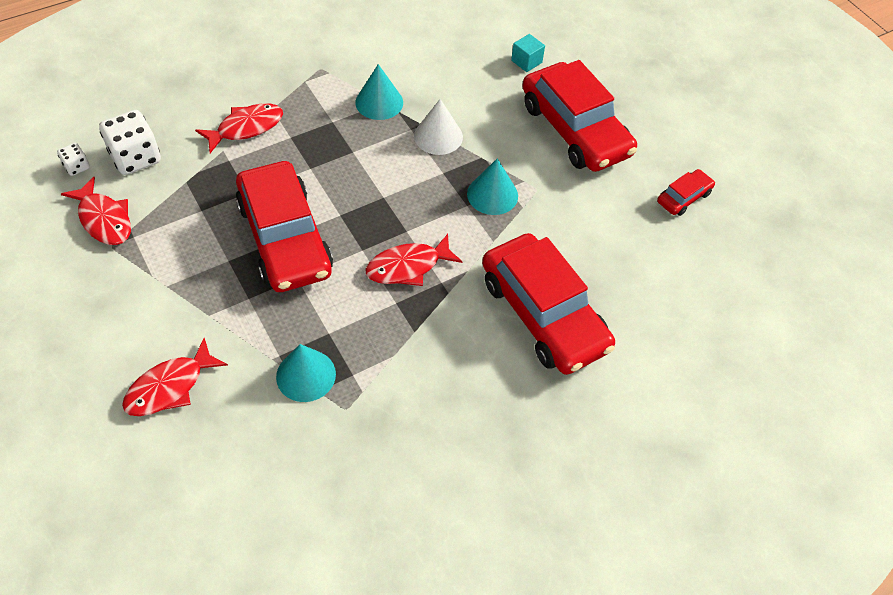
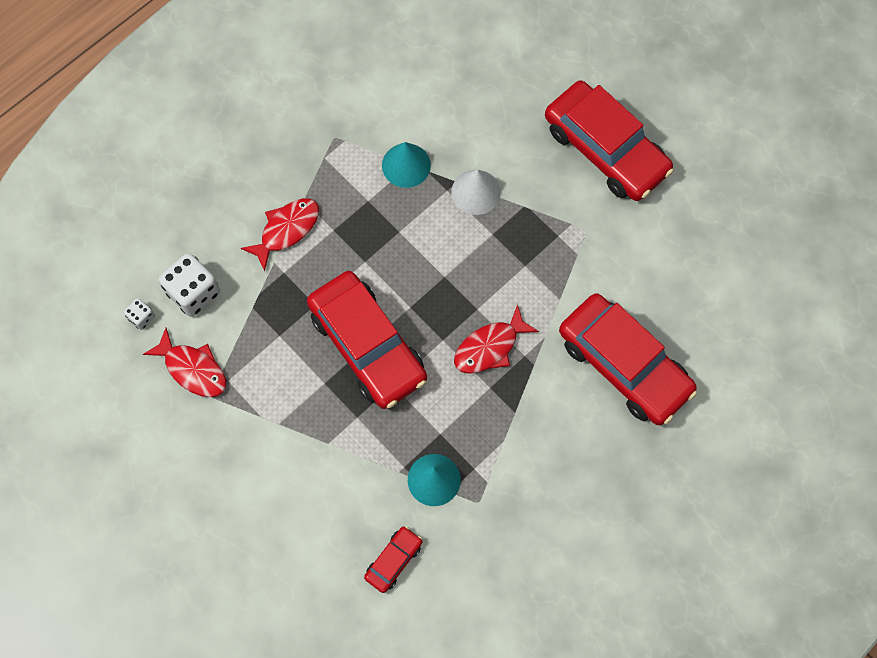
camera: 10 degrees left, 15 degrees up
(170, 387) = (321, 521): red fish -> none
(492, 194) = (545, 247): turquoise cone -> none
(526, 61) = (538, 75): turquoise cube -> none
(684, 197) = (725, 204): red car -> red car (393, 560)

